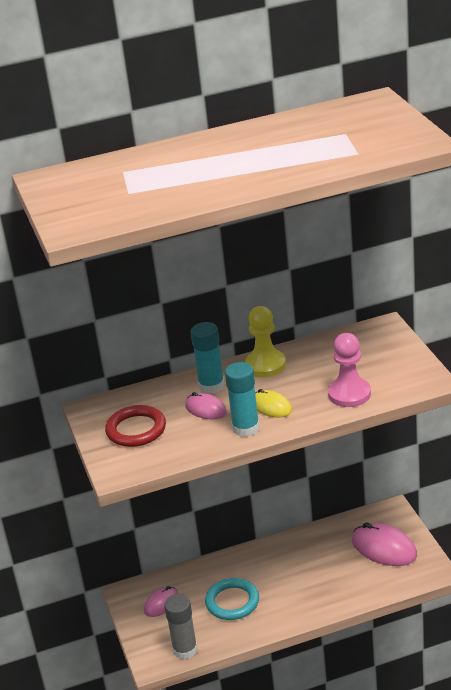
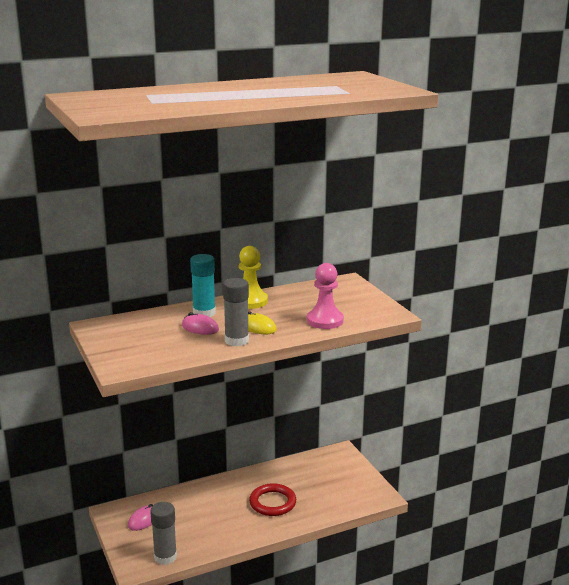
camera: 10 degrees left, 10 degrees down
(136, 430) = (137, 340): red ring -> red ring (272, 502)
(232, 602) = (208, 519): turquoise ring -> none
(246, 428) = (236, 340): turquoise glue stick -> grey glue stick
(384, 548) = (337, 479): pink mouse -> none

